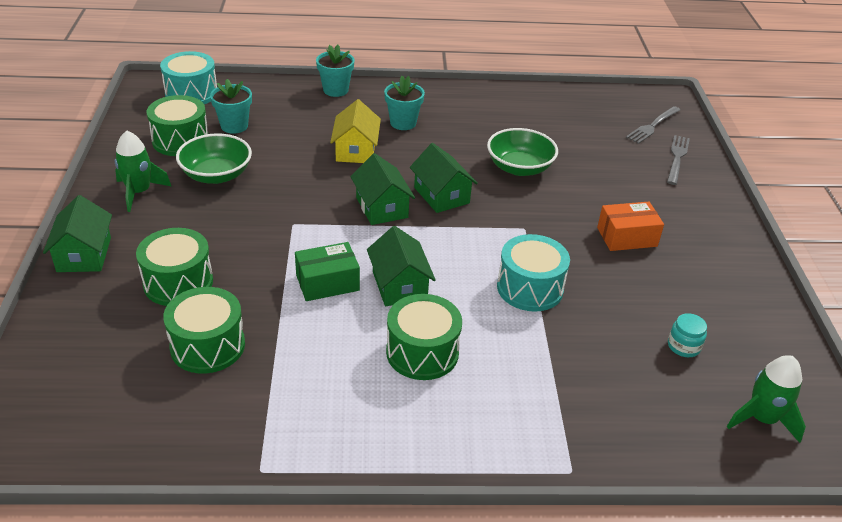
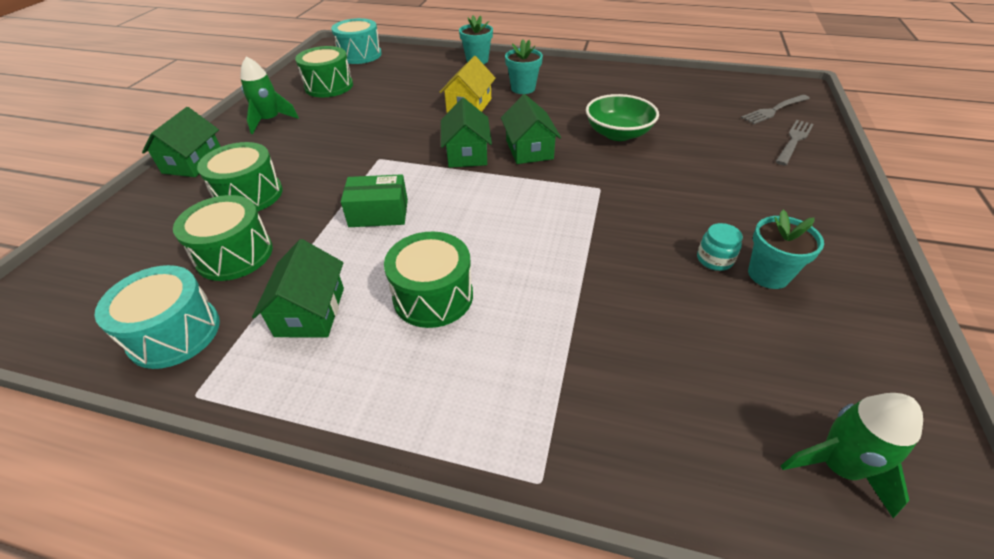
camera: 20 degrees right, 5 degrees up
(216, 175) = (340, 113): green bowl -> none
(234, 126) = (378, 79): turquoise flower pot -> turquoise flower pot (768, 275)
(399, 285) = (445, 225): green house -> green house (310, 311)
(530, 288) = (581, 247): turquoise drum -> turquoise drum (174, 333)
(627, 237) = (711, 210): orange box -> none
(683, 346) = (746, 343): turquoise jar -> turquoise jar (714, 259)

